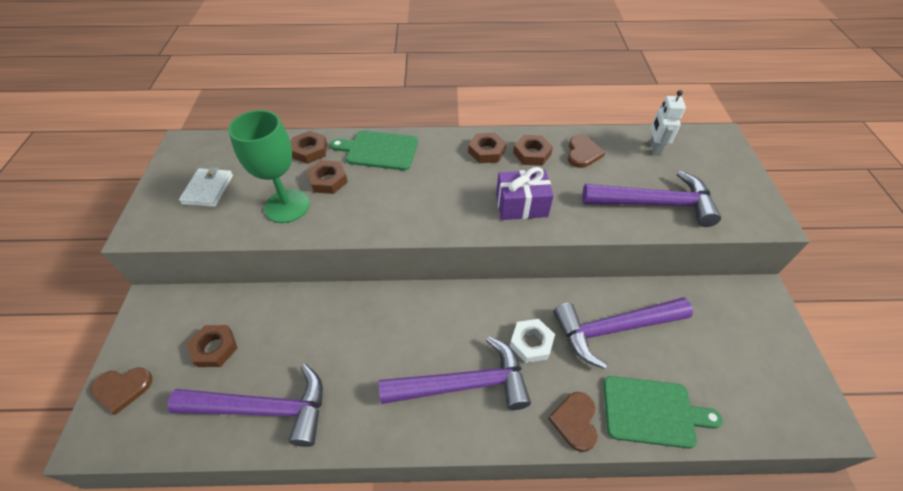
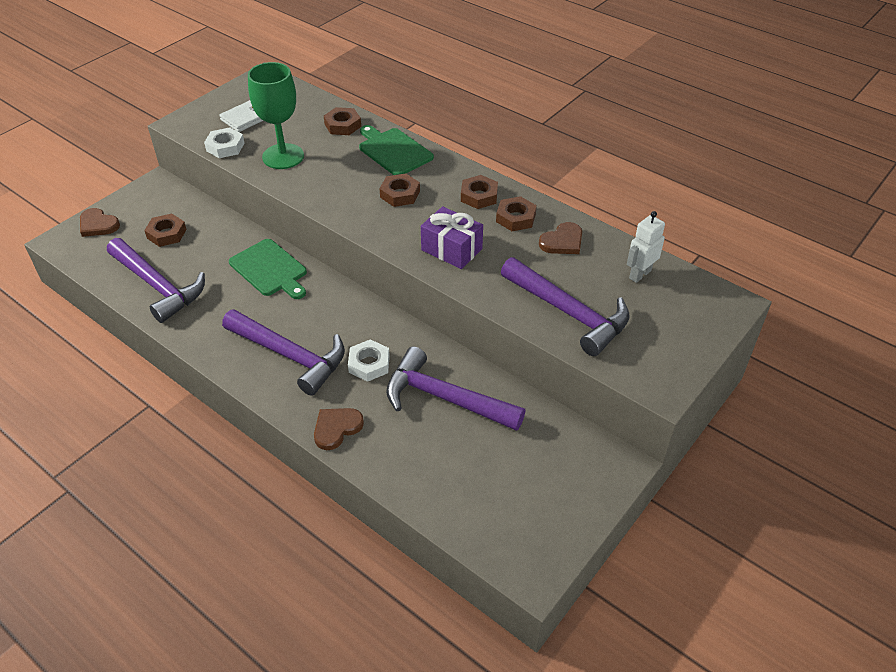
camera: 40 degrees right, 5 degrees down
(217, 228) = (225, 147): none -> white nut
(328, 180) = (330, 153): brown nut -> brown nut (400, 194)
(652, 412) = (400, 464): green cutting board -> green cutting board (270, 269)

